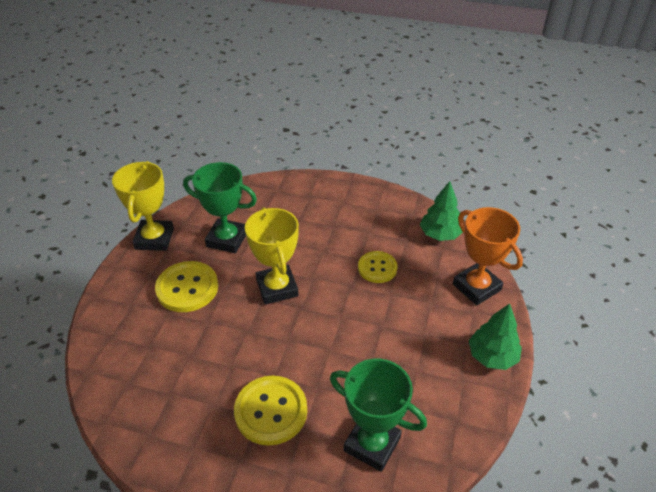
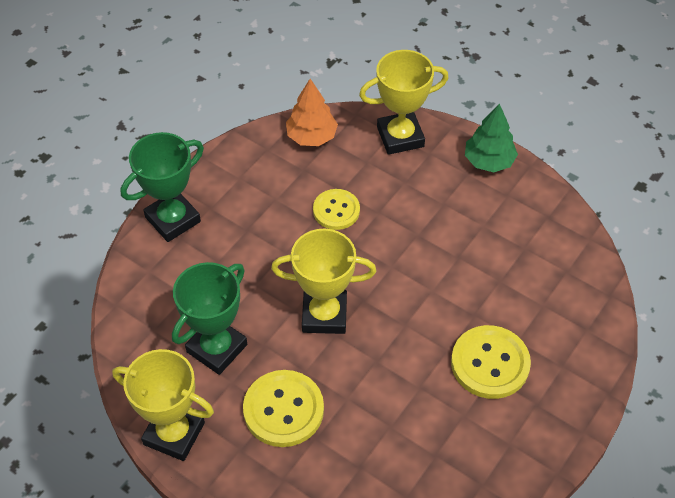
camera: 70 degrees left, 10 degrees up
(372, 444) = (552, 289): green trophy -> green trophy (173, 219)
(440, 234) = (311, 136): green tree -> orange tree
(476, 287) = (400, 137): orange trophy -> yellow trophy

